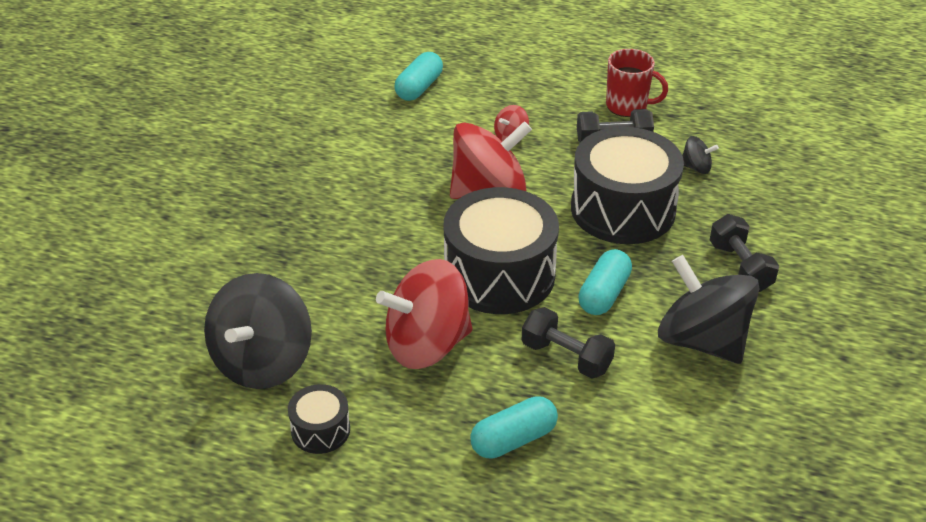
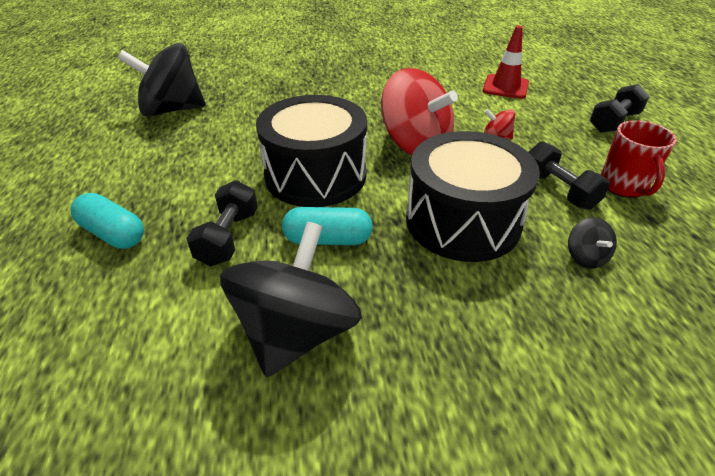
camera: 65 degrees right, 0 degrees up
(320, 430) = (111, 146): black drum -> none
(419, 88) = (505, 87): turquoise capsule -> red traffic cone
(427, 345) = (214, 164): red spinning top -> none
(740, 267) = (446, 338): black dumbbell -> black dumbbell (613, 122)

